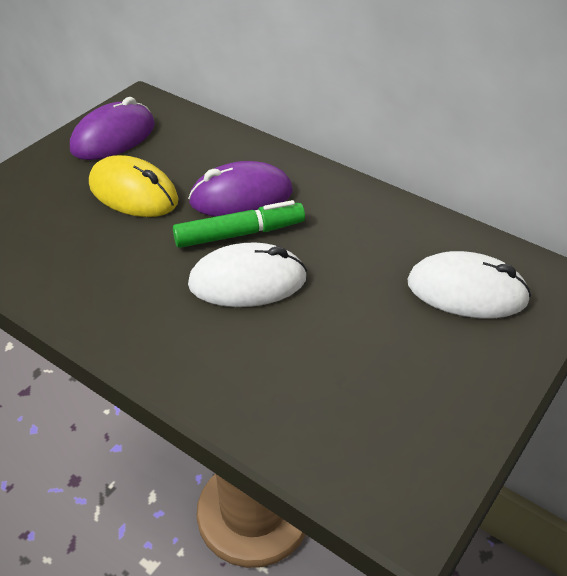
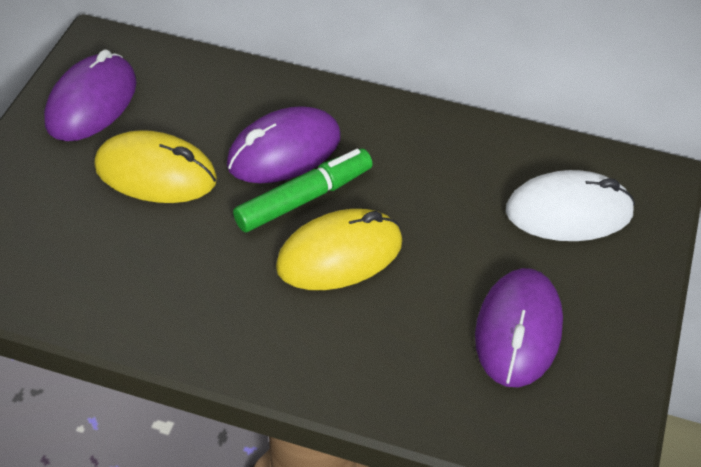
camera: 20 degrees left, 5 degrees up
(247, 282) = (339, 255): white mouse -> yellow mouse
(377, 378) = (518, 331): none -> purple mouse

